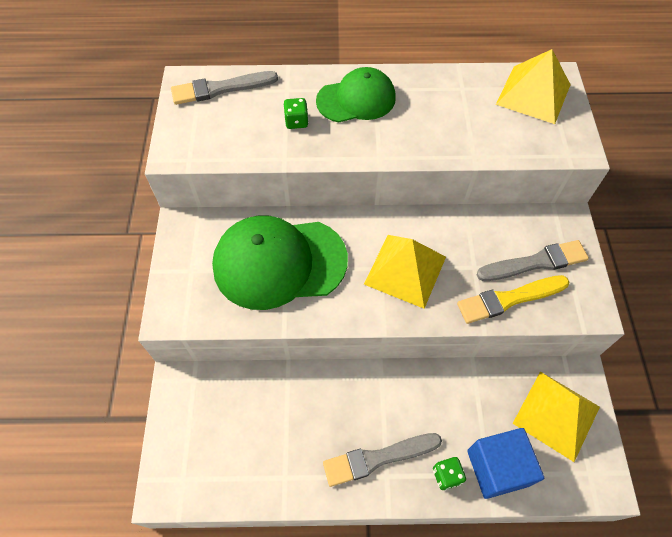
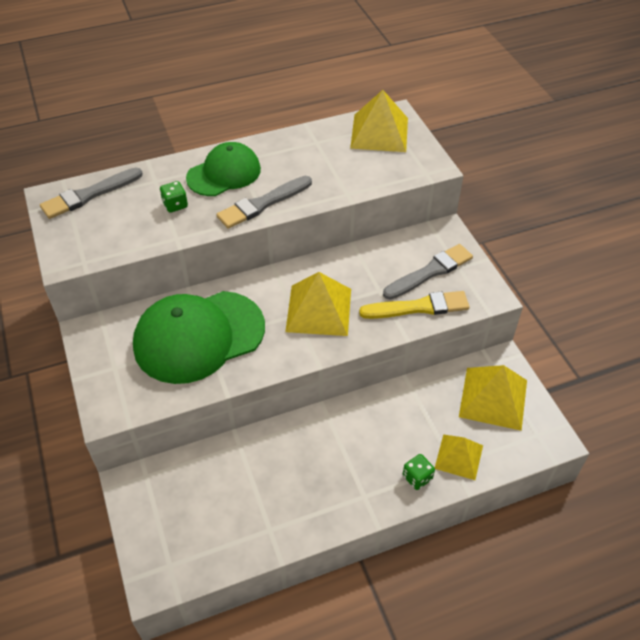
camera: 20 degrees left, 10 degrees down
(378, 458) = (350, 484): grey brush -> grey brush (263, 204)
(497, 468) = (458, 456): blue cube -> yellow pyramid
(509, 299) = (418, 307): yellow brush -> yellow brush turned 150 degrees counterclockwise

